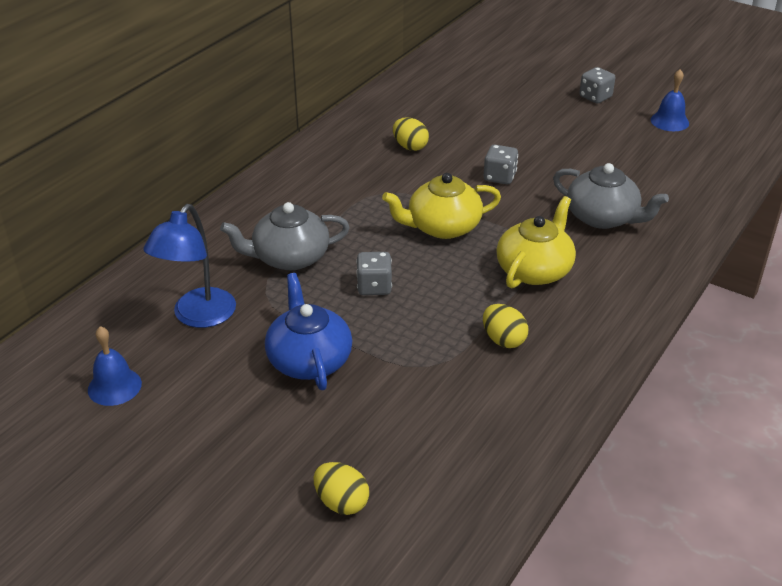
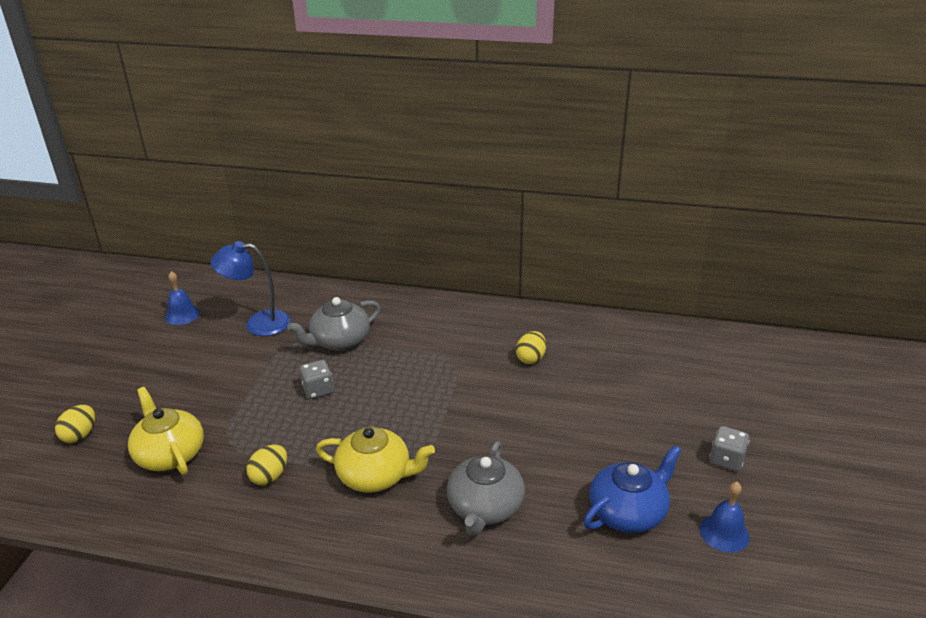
camera: 70 degrees right, 5 degrees down
(289, 257) = (339, 341): grey teapot -> grey teapot turned 90 degrees counterclockwise
(309, 360) = (223, 382): blue teapot -> blue teapot (628, 512)
(442, 227) = (416, 406): yellow teapot -> yellow teapot (170, 454)
(499, 177) = (515, 422): grey dice -> none

